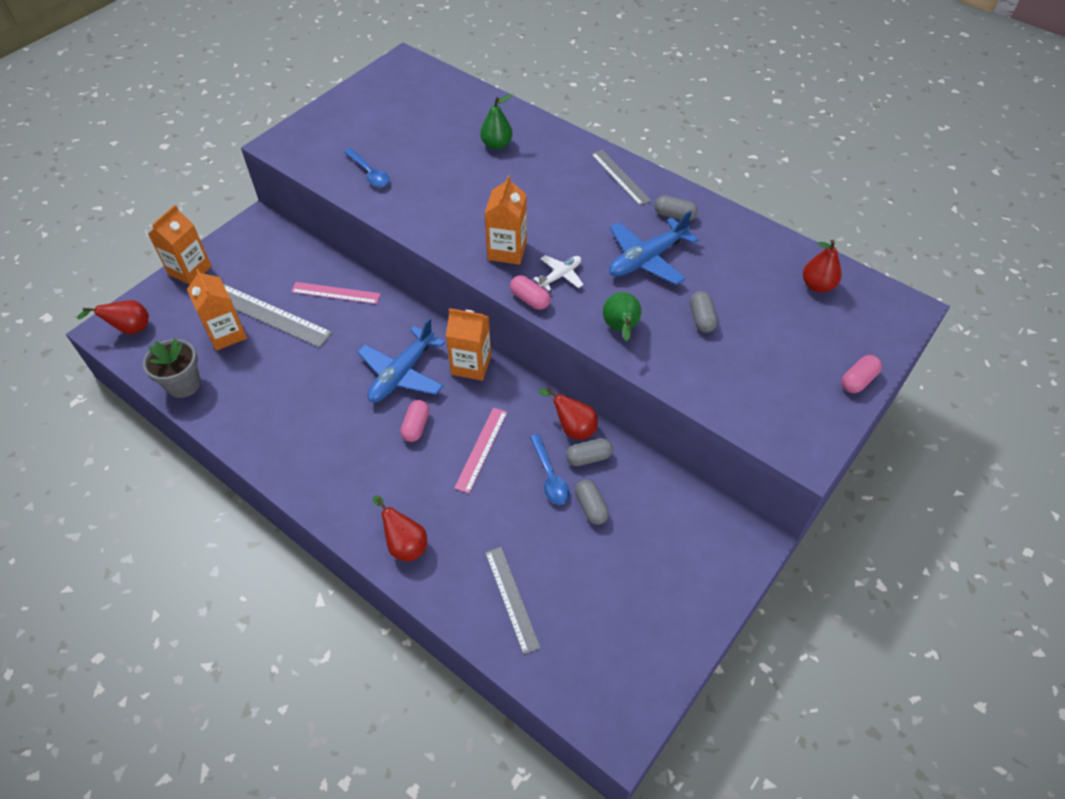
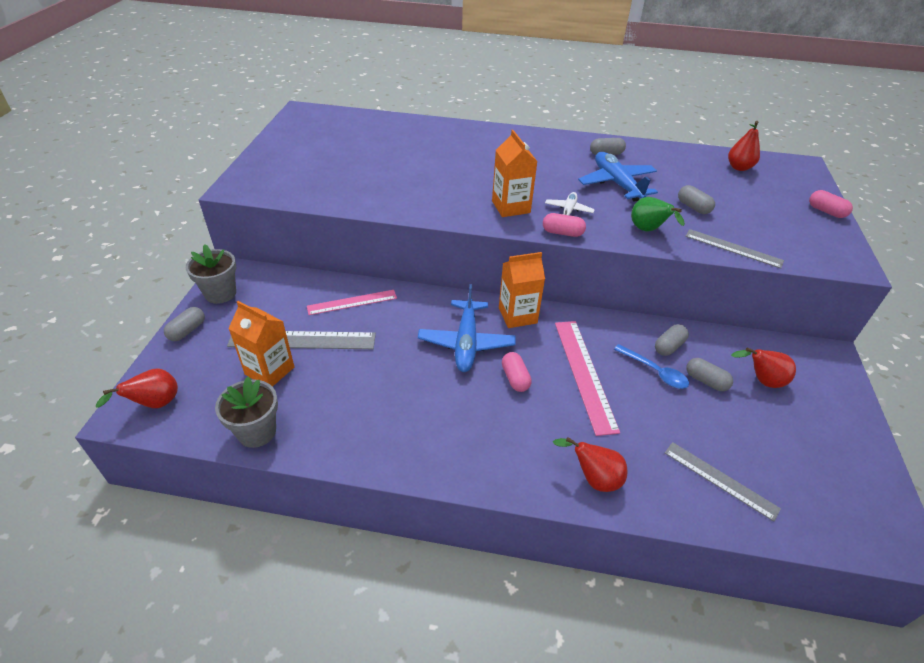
camera: 30 degrees left, 10 degrees down
(190, 270) = (187, 331): orange carton -> grey capsule
(237, 242) = (220, 293): none -> grey flower pot
(369, 173) = (343, 187): blue spoon -> none
(481, 449) = (584, 374): pink ruler -> pink ruler, size x1.51
(496, 145) = (432, 144): green pear -> none
(573, 428) = (637, 330): red pear -> red pear (761, 381)
(620, 177) = (544, 141): grey ruler -> grey ruler (733, 248)
(646, 259) = (617, 183): blue plane -> blue plane turned 135 degrees clockwise
(858, 380) = (826, 211): pink capsule -> pink capsule turned 60 degrees counterclockwise

